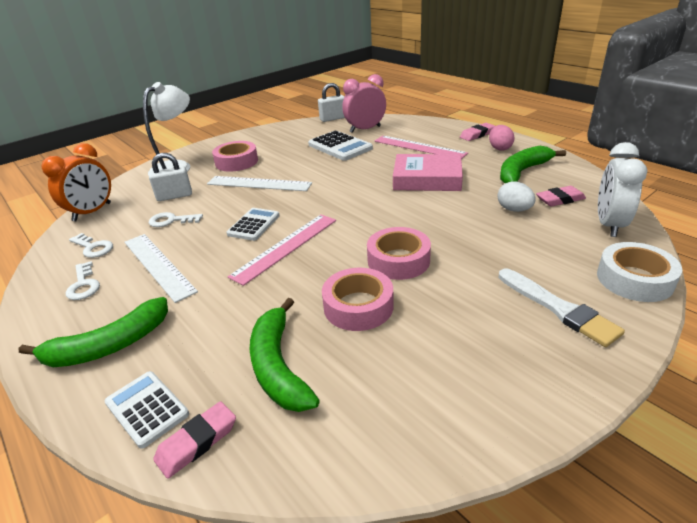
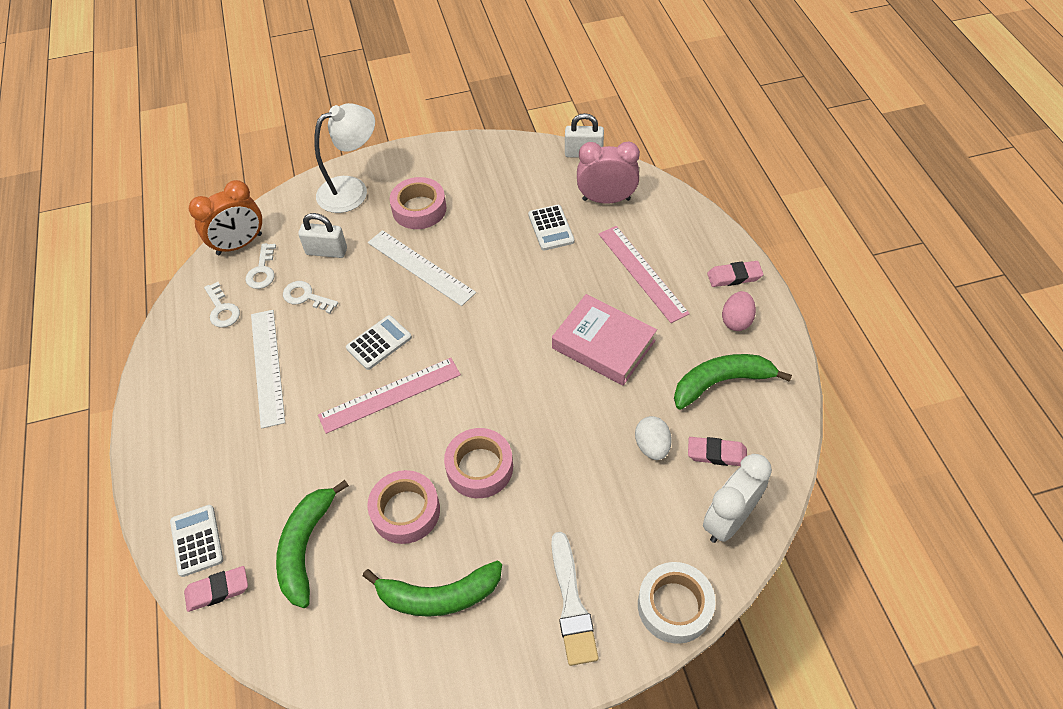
camera: 25 degrees right, 20 degrees up
(83, 285) = (197, 364): white key -> white key (262, 271)
(108, 346) = (193, 457): green banana -> green banana (438, 596)
(340, 147) = (551, 228): white calculator -> white calculator, size x0.66

